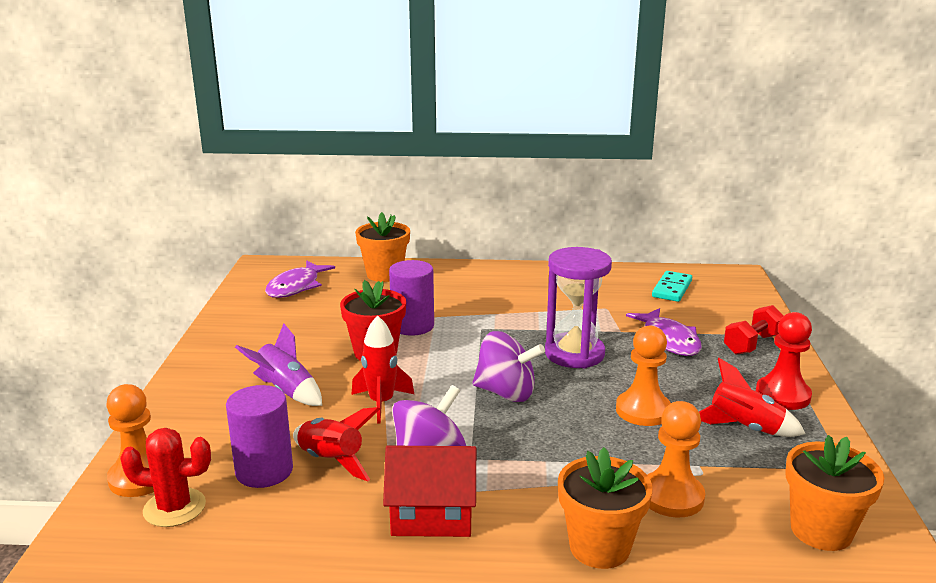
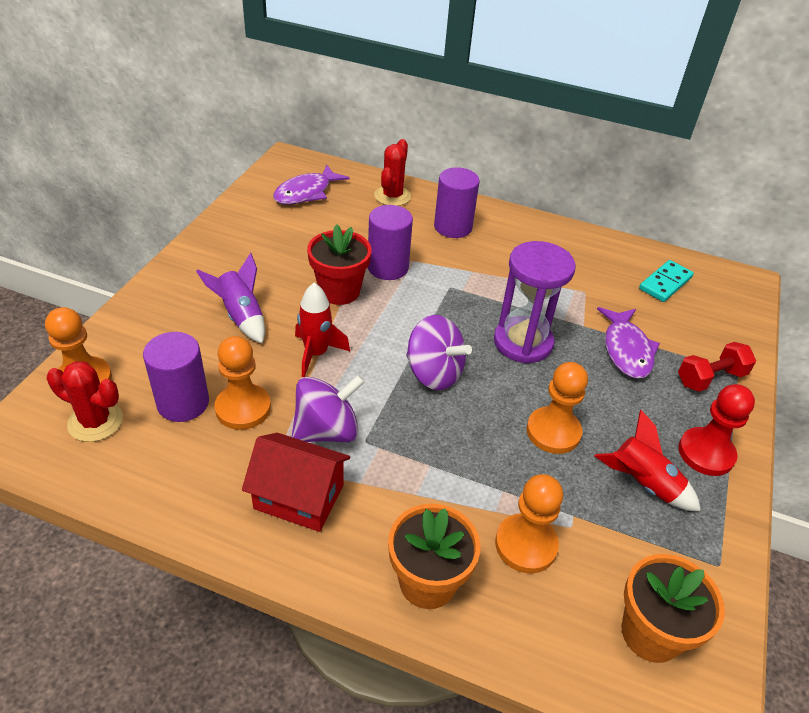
camera: 15 degrees right, 20 degrees up
(331, 461) = (243, 408): red rocket -> orange pawn
(384, 274) = (392, 196): orange flower pot -> red cactus
(457, 286) = (453, 227): none -> purple cylinder

